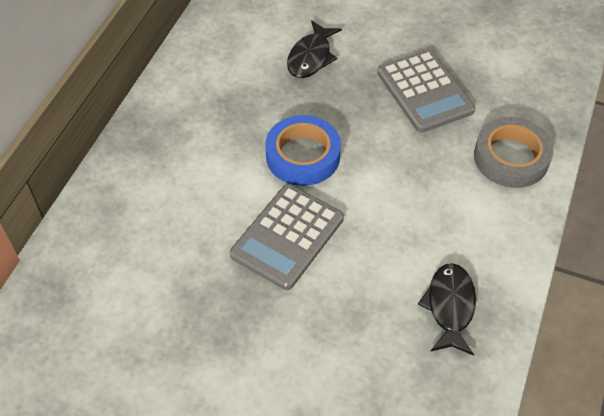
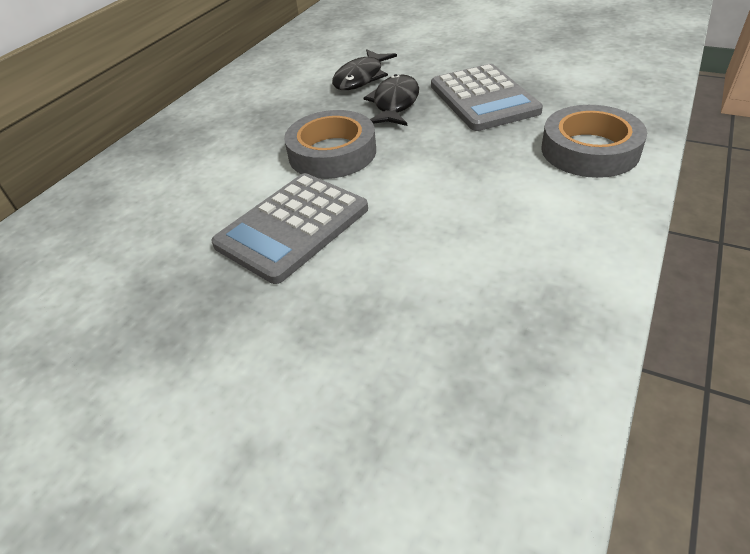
camera: 10 degrees right, 10 degrees down
(303, 156) = (332, 153): blue tape -> grey tape
(450, 307) = (504, 307): black fish -> black fish (395, 104)

